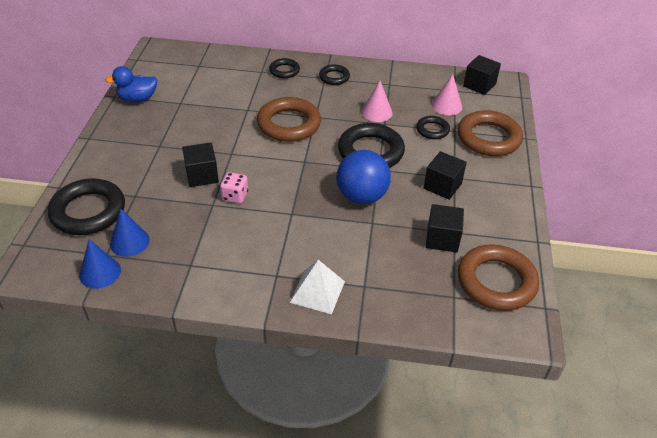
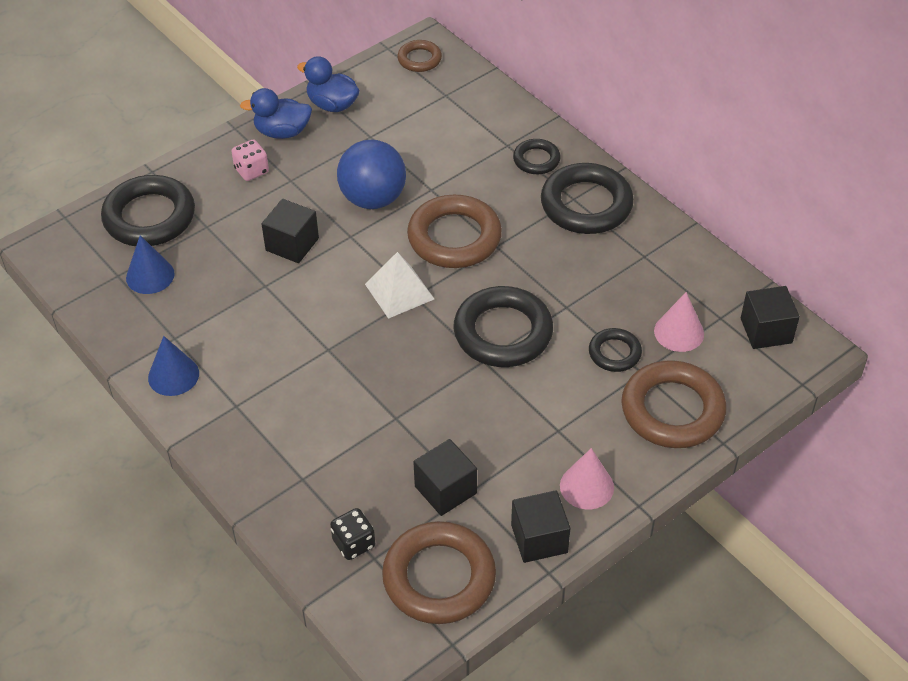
camera: 45 degrees right, 5 degrees up
(100, 272) = (94, 291): blue cone -> blue cone (173, 375)
(123, 125) = (282, 132): none -> blue duck
(162, 56) = (419, 59): none -> brown ring
(235, 196) = (296, 291): pink dice -> pink dice (251, 171)
(317, 291) = (252, 451): white pyramid -> white pyramid (399, 291)
(334, 77) = (586, 204): black ring -> black ring, size x1.90
(361, 196) = (423, 380): blue ball -> blue ball (373, 199)
(377, 112) = (577, 285): pink cone -> pink cone (586, 486)
(434, 297) = (354, 543): none -> black dice
(442, 186) = (529, 430): black cube -> black cube (539, 539)

